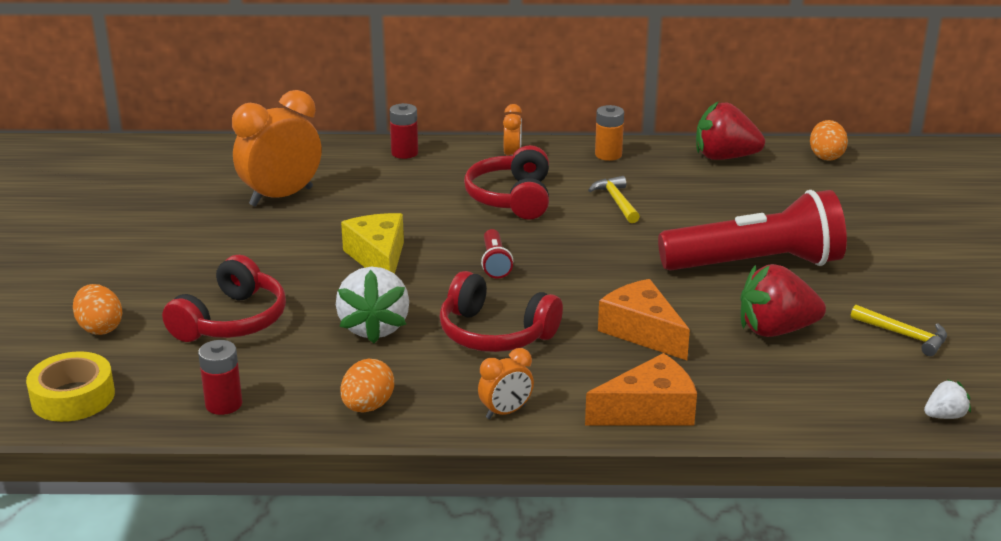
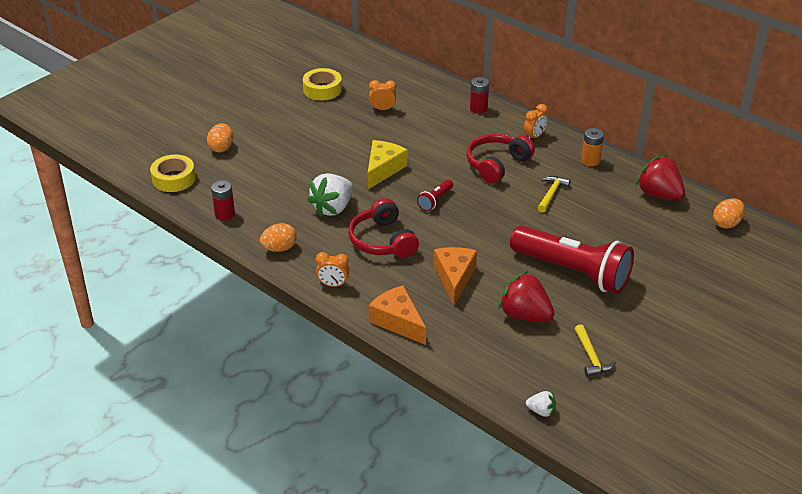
camera: 40 degrees right, 10 degrees up
(162, 206) = (322, 89): none -> yellow tape
(232, 321) = (277, 172): red headphones -> none
(281, 197) = (382, 109): orange clock -> orange clock, size x0.50
(649, 410) = (398, 321): orange cheese -> orange cheese turned 150 degrees counterclockwise

